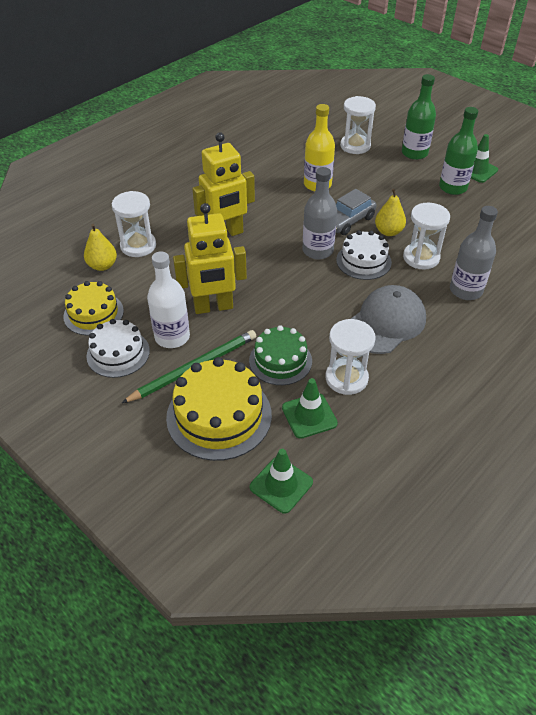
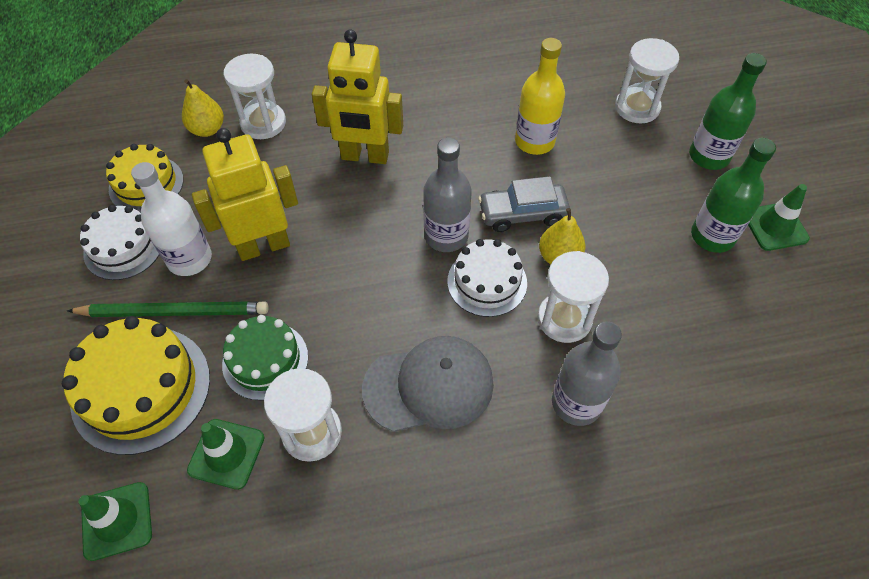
camera: 35 degrees right, 10 degrees up
(213, 307) = (263, 246): yellow robot -> yellow robot turned 135 degrees clockwise

